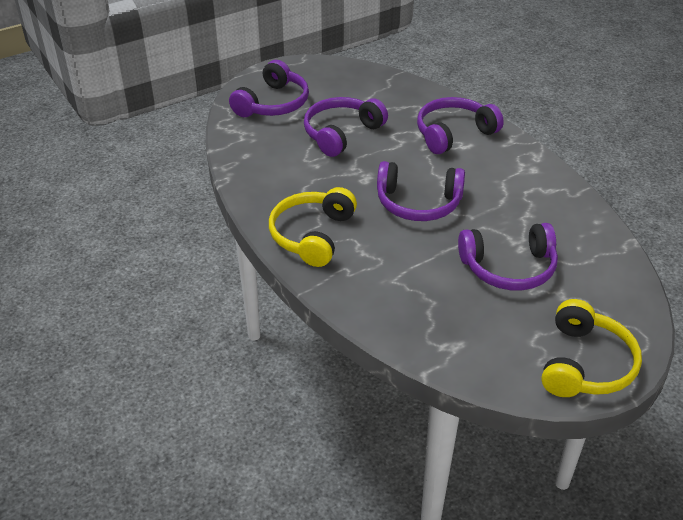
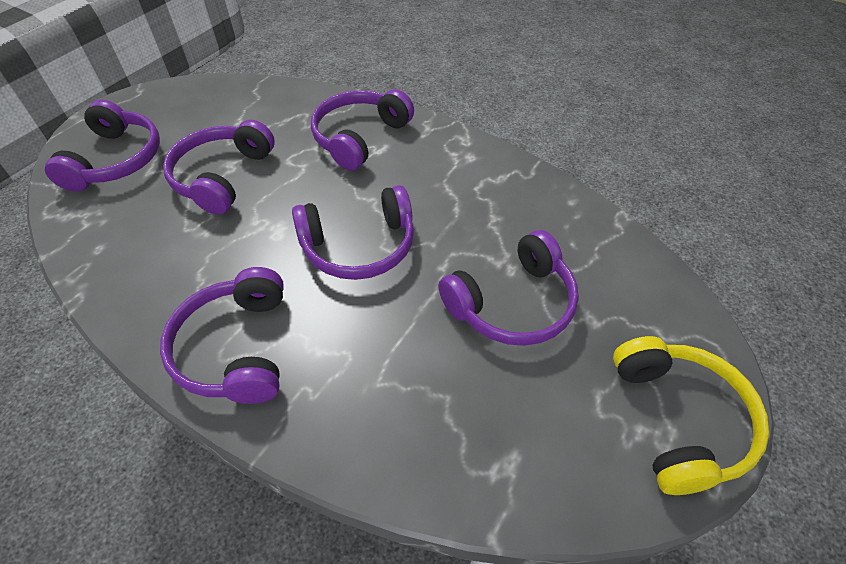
camera: 25 degrees left, 10 degrees up
(312, 235) = (236, 348): yellow headphones -> purple headphones

